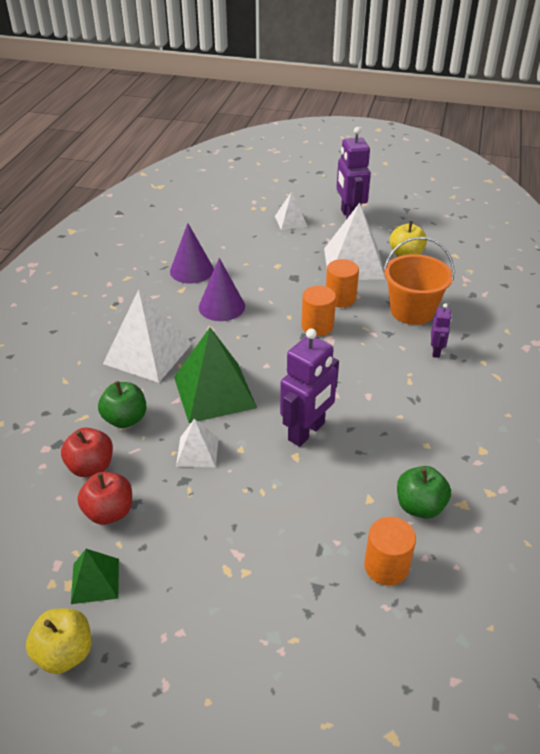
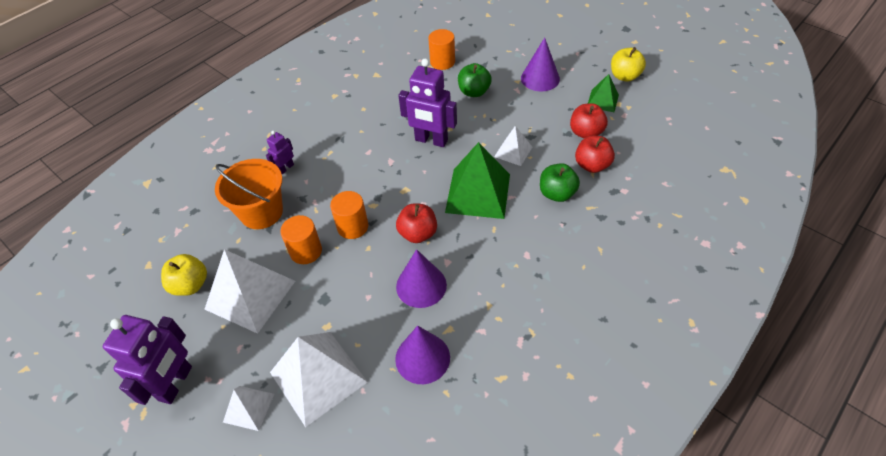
camera: 150 degrees left, 10 degrees up
(148, 353) = (516, 252): white pyramid -> white pyramid (318, 377)
(210, 591) = (540, 78): none -> purple cone
(252, 339) = (418, 233): none -> red apple
(307, 432) = (431, 140): purple robot -> purple robot turned 135 degrees counterclockwise
(419, 506) = (400, 80): green apple -> green apple (474, 92)

